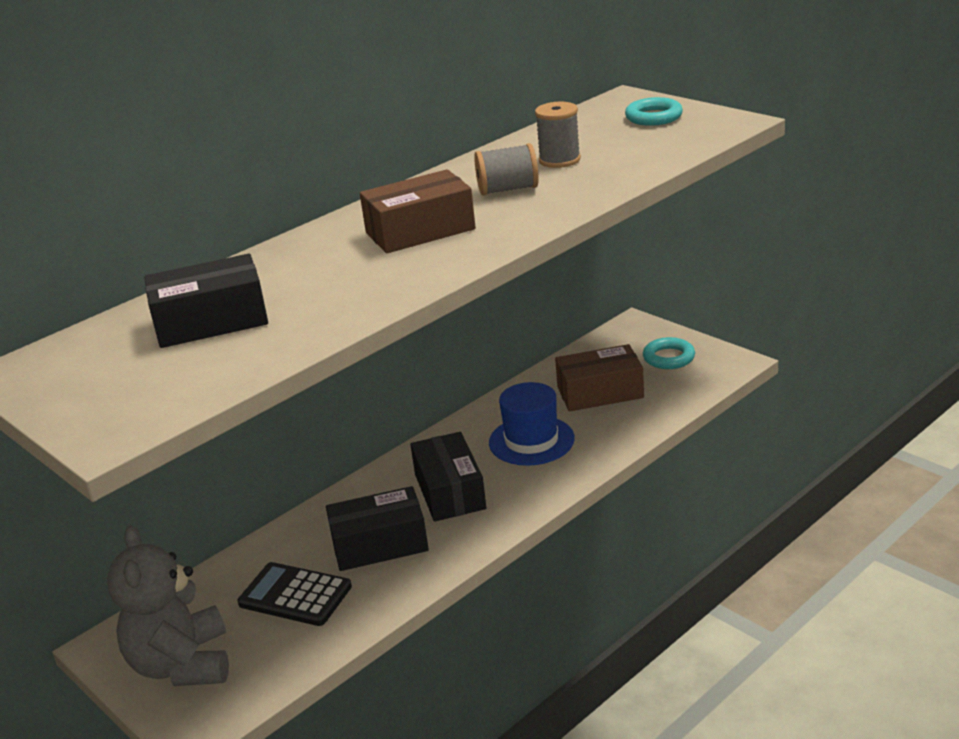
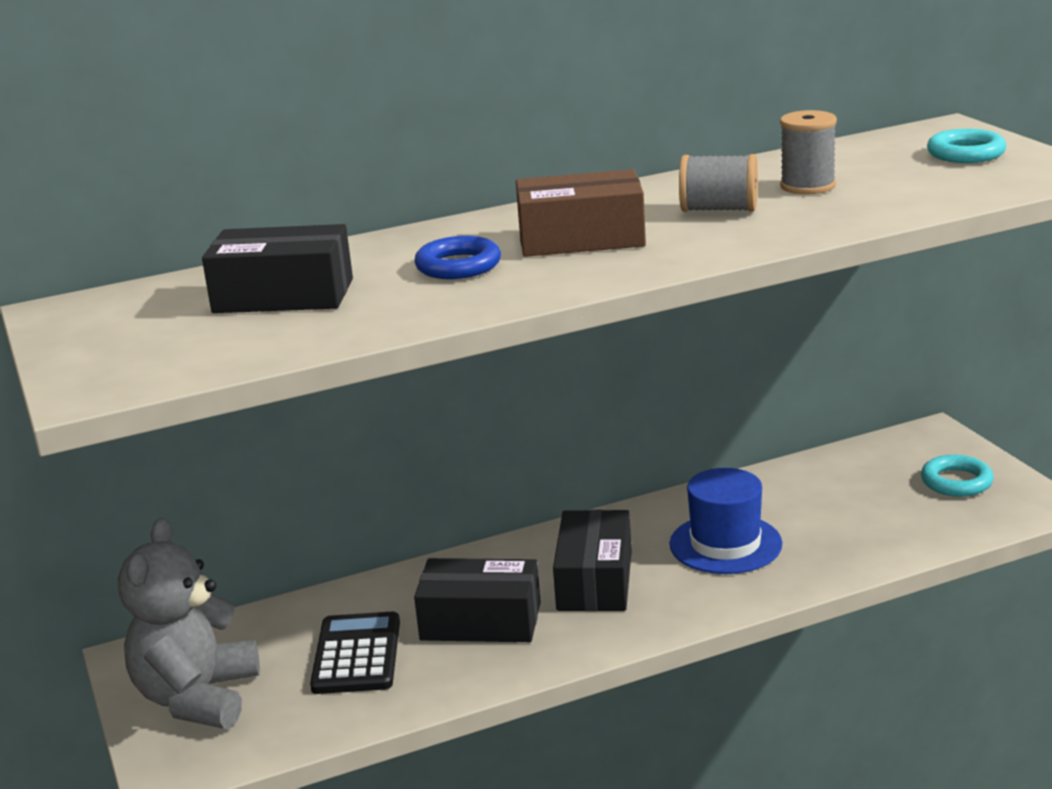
camera: 20 degrees right, 5 degrees down
(295, 595) = (356, 655): black calculator -> black calculator turned 45 degrees clockwise
(339, 270) = (458, 266): none -> blue ring
(600, 392) = (843, 506): brown box -> none

